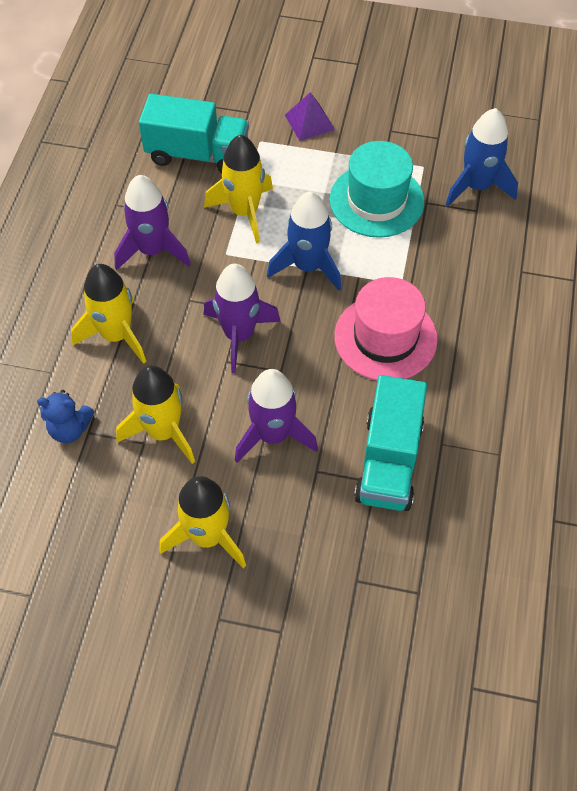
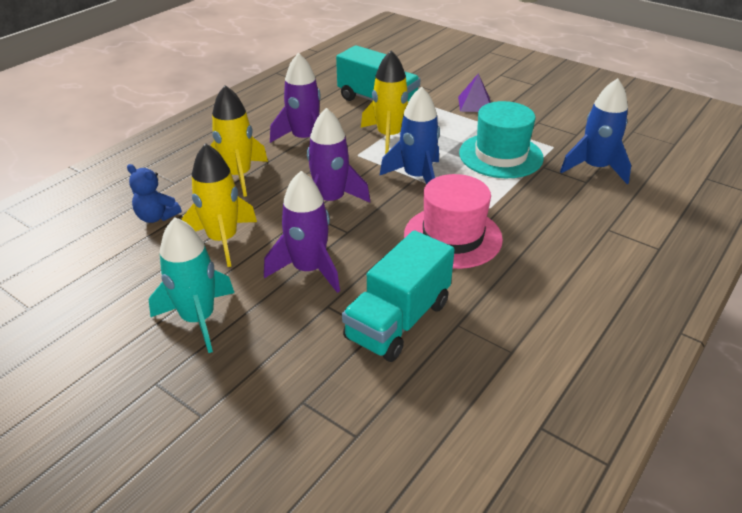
camera: 25 degrees right, 20 degrees down
(207, 536) = (198, 319): yellow rocket -> turquoise rocket

